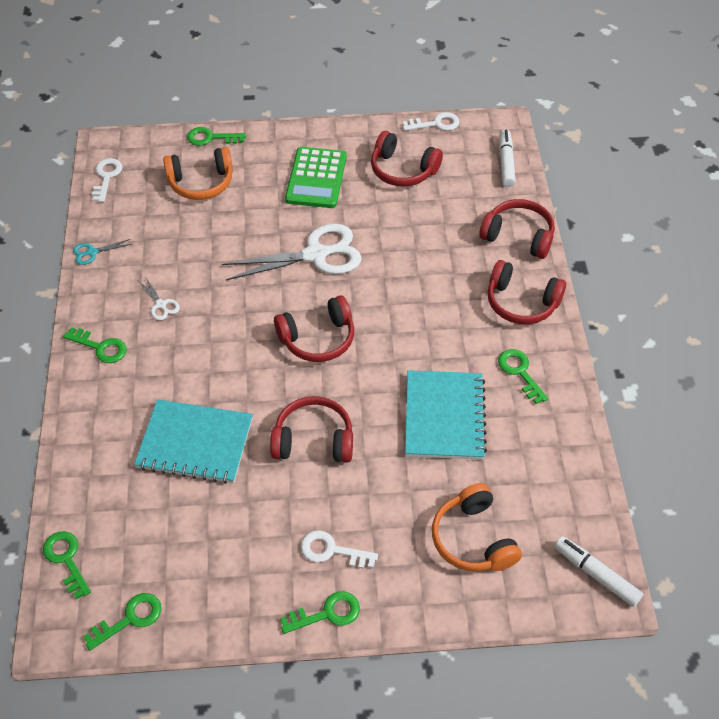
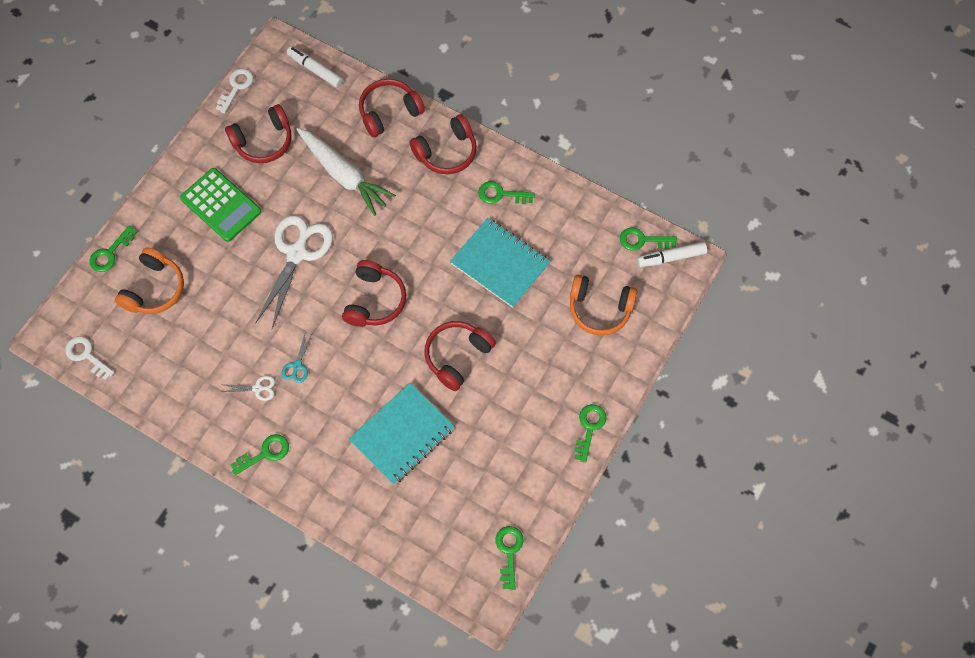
camera: 55 degrees left, 15 degrees up
(66, 559) = (434, 571): green key -> green key (642, 240)
(92, 252) = (162, 410): turquoise scissors -> turquoise scissors (297, 366)
(332, 551) = (548, 397): white key -> none
(423, 242) = (344, 175): none -> white carrot

